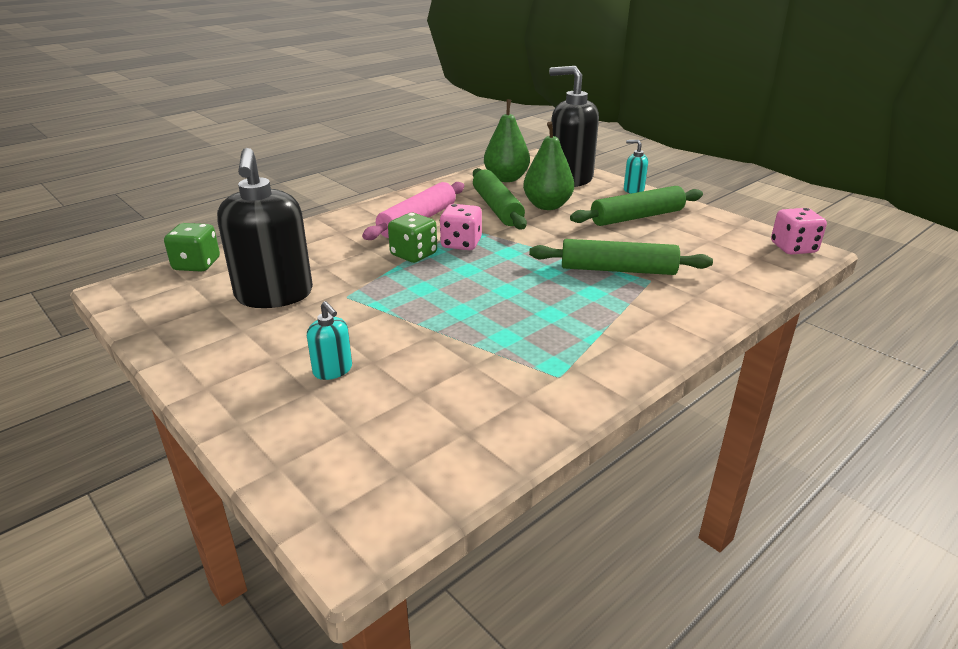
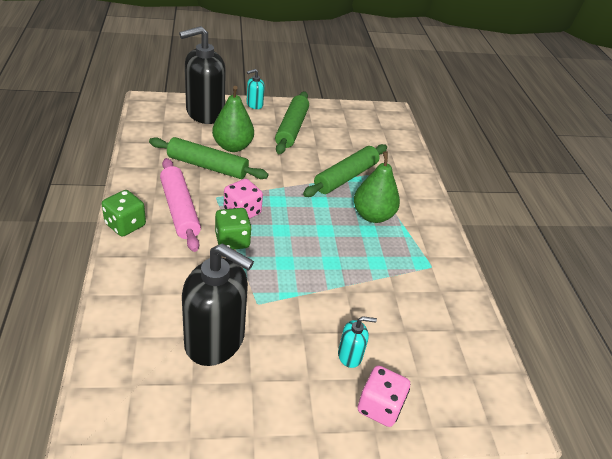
camera: 60 degrees left, 10 degrees up
(197, 264) = (102, 367): green dice -> green dice (125, 225)
(506, 179) = (165, 134): green pear -> green pear (372, 215)
(793, 248) = (384, 112): pink dice -> pink dice (379, 406)

